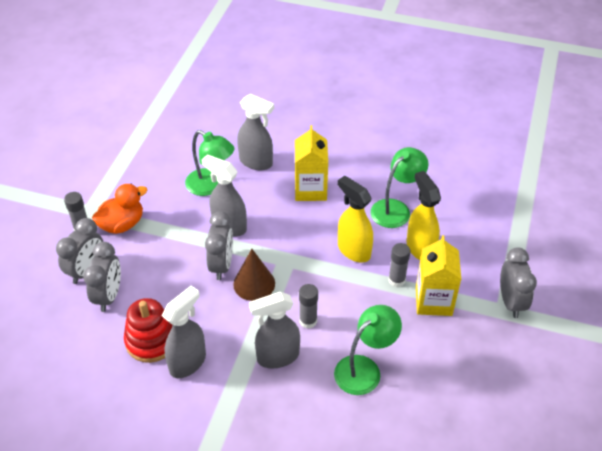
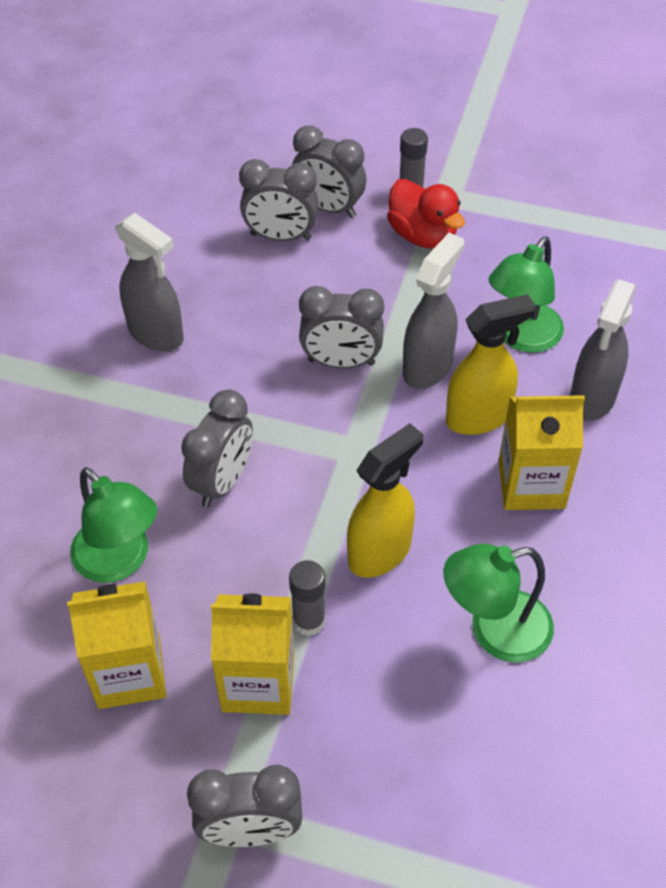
camera: 90 degrees right, 5 degrees up
(122, 224) = (423, 235): orange duck -> red duck
(151, 340) = (198, 291): red stacking toy -> none
(254, 284) = (302, 406): brown cone -> none
(277, 357) = (155, 441): grey spray bottle -> none
(308, 321) = (222, 481): grey glue stick -> grey clock
(396, 209) = (494, 631): green lamp -> green lamp turned 120 degrees clockwise
(420, 248) = (390, 668): yellow spray bottle -> yellow spray bottle (478, 417)
(435, 358) = (129, 673): none -> yellow carton

